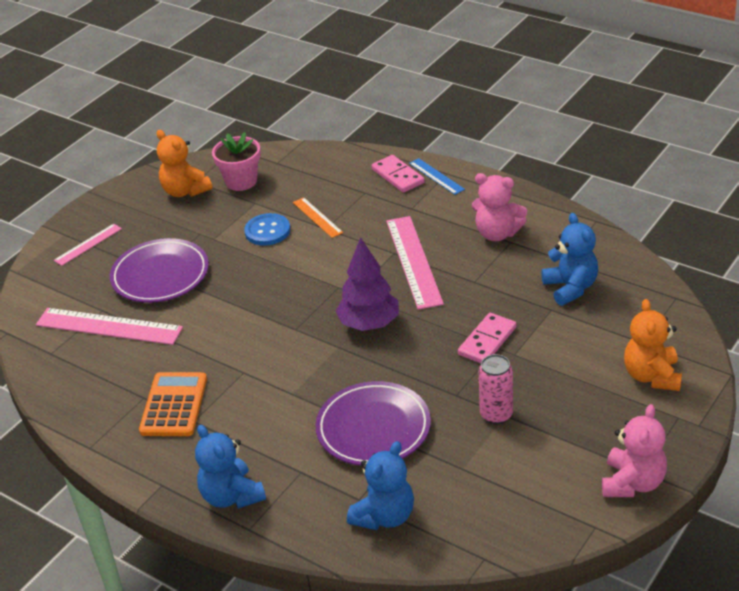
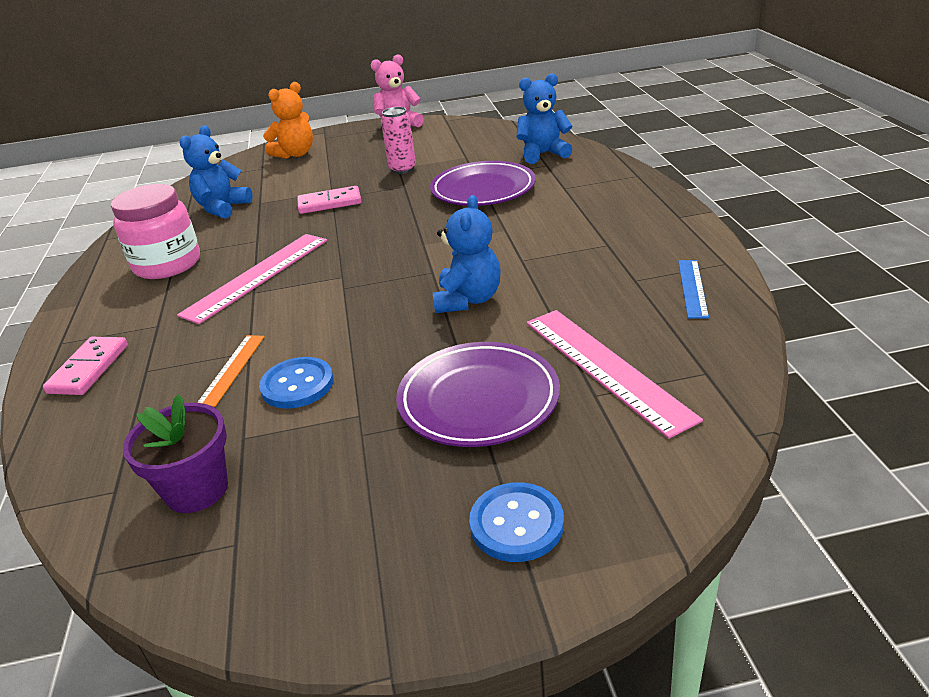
camera: 135 degrees left, 5 degrees down
(88, 244) = (516, 524): pink ruler -> blue button
(174, 405) = (612, 261): orange calculator -> none
(185, 191) = (274, 531): orange teddy bear -> none
(231, 496) = (630, 192): blue teddy bear -> blue teddy bear (468, 300)
(241, 181) = (197, 489): pink flower pot -> purple flower pot
(369, 324) = (375, 247): purple tree -> none
(436, 176) = (73, 345): blue ruler -> blue ruler (692, 288)
(497, 233) = (167, 264): pink teddy bear -> pink jar

